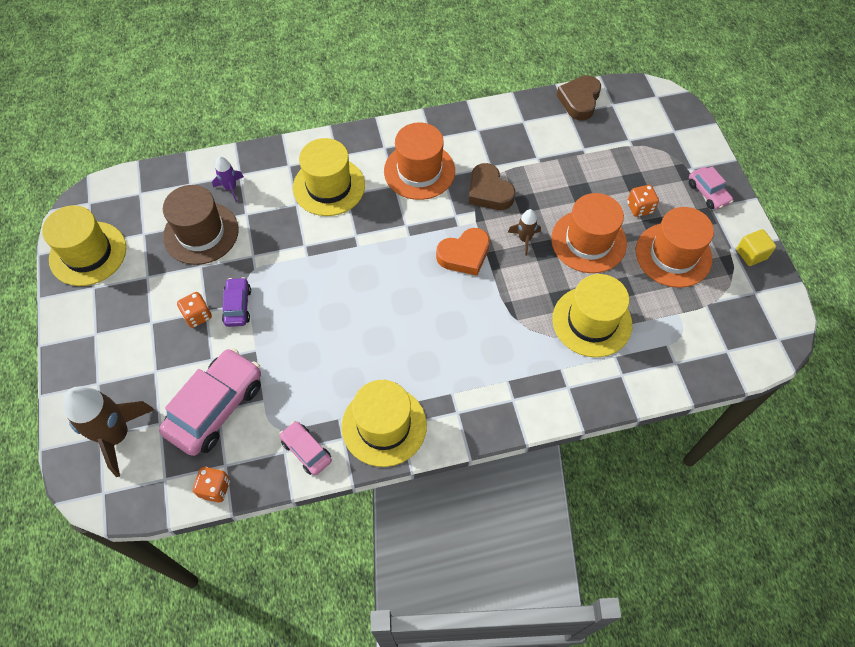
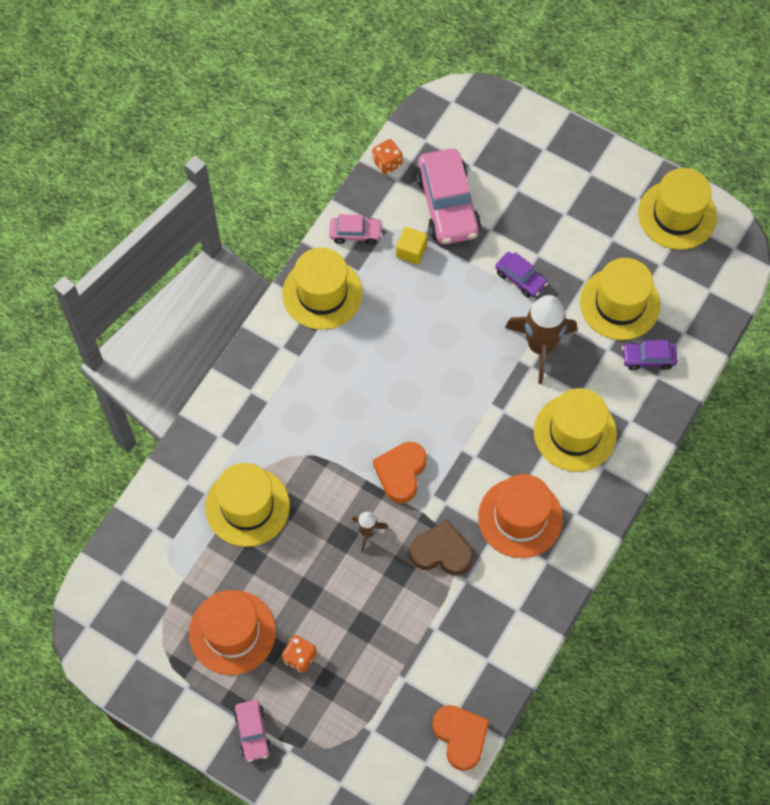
camera: 135 degrees right, 5 degrees up
(117, 435) = (488, 135): brown rocket -> brown rocket (540, 346)
(197, 316) = (539, 247): orange dice -> none
(201, 233) = (619, 304): brown hat -> yellow hat
(230, 188) = (648, 358): purple rocket -> purple car
(579, 100) = (460, 737): brown heart -> orange heart
(588, 241) = (313, 580): orange hat -> none
(708, 193) = (252, 732): pink car -> pink car turned 120 degrees counterclockwise
(751, 254) = (166, 696): yellow cube -> yellow cube (411, 251)

